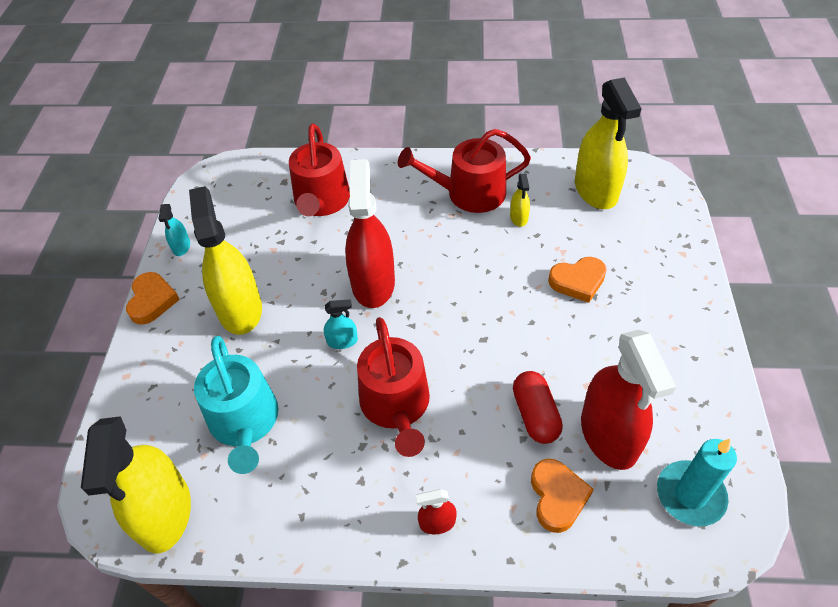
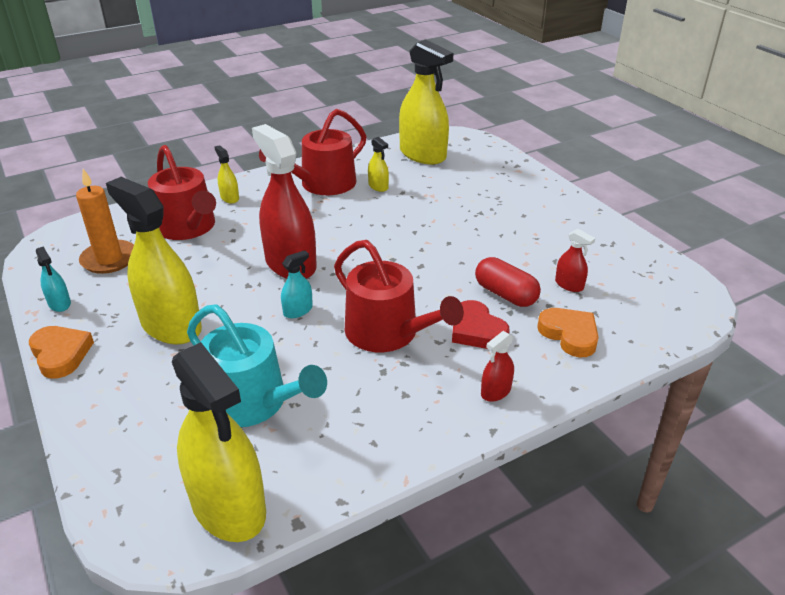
camera: 35 degrees left, 15 degrees down
(242, 213) = (109, 259): none -> orange candle
(377, 178) = (229, 198): none -> yellow spray bottle
(474, 444) = (476, 330): none -> red heart
(578, 281) = (460, 208): orange heart -> none
(609, 435) = (569, 285): red spray bottle -> red spray bottle, size x0.43
(690, 495) = (654, 295): turquoise candle -> none

